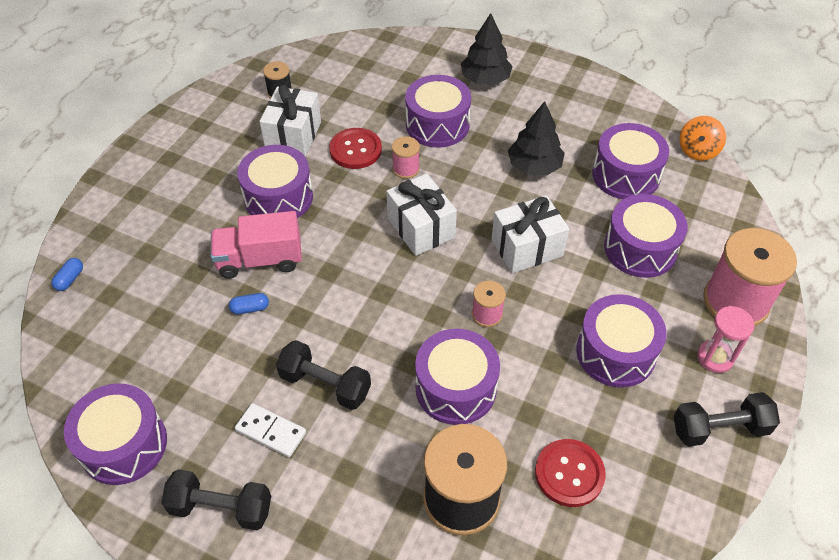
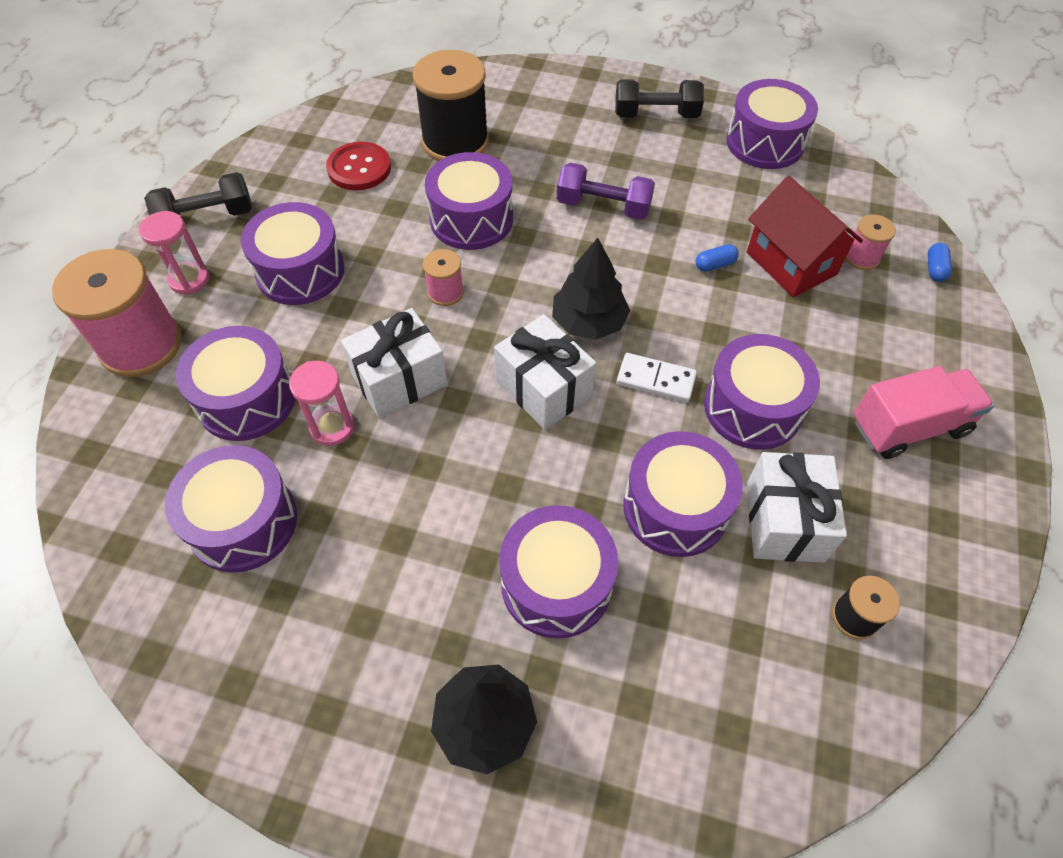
camera: 170 degrees right, 5 degrees up
(184, 301) = (791, 263): none -> red house
(260, 260) = (732, 319): pink truck -> pink truck (909, 426)
(271, 432) = (639, 166): white domino -> white domino (656, 379)
(325, 384) = (603, 207): black dumbbell -> purple dumbbell
(355, 150) = (675, 507): red button -> purple drum
(406, 169) = (587, 482): pink spool -> pink spool (861, 257)
(534, 166) = (388, 518): black tree -> black tree (589, 322)
(574, 222) = (332, 427): none -> pink hourglass
(697, 151) = (108, 593): orange spinning top -> none

